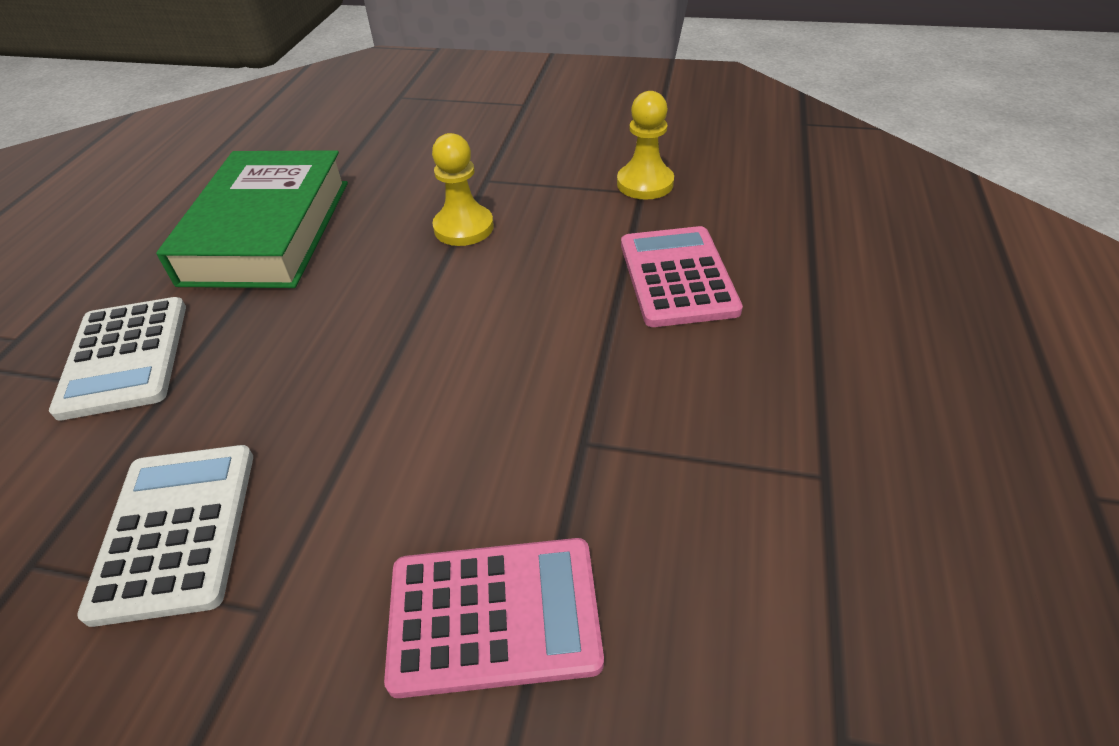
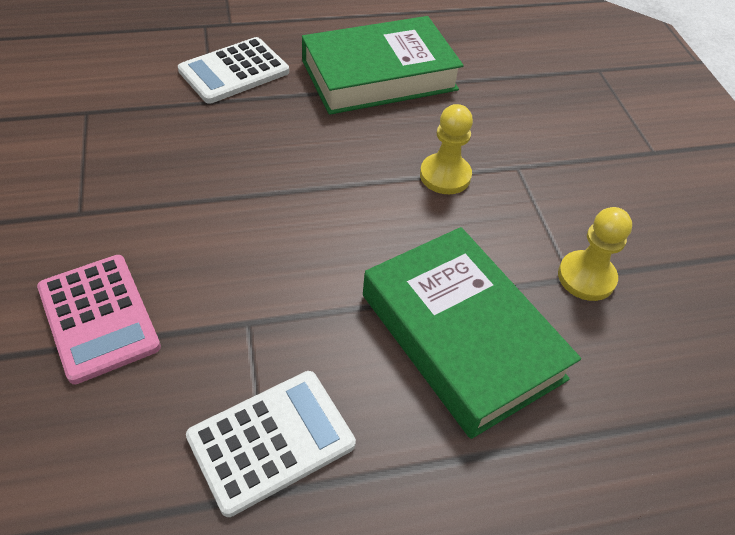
camera: 60 degrees right, 5 degrees up
(176, 530) = (120, 154): white calculator -> white calculator (271, 441)
(677, 277) = (461, 336): pink calculator -> green book

